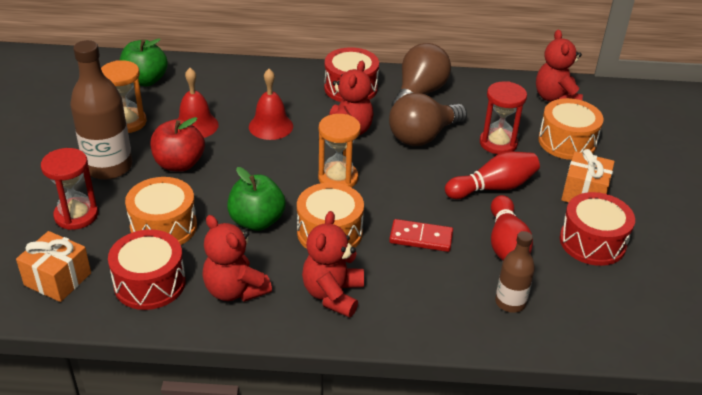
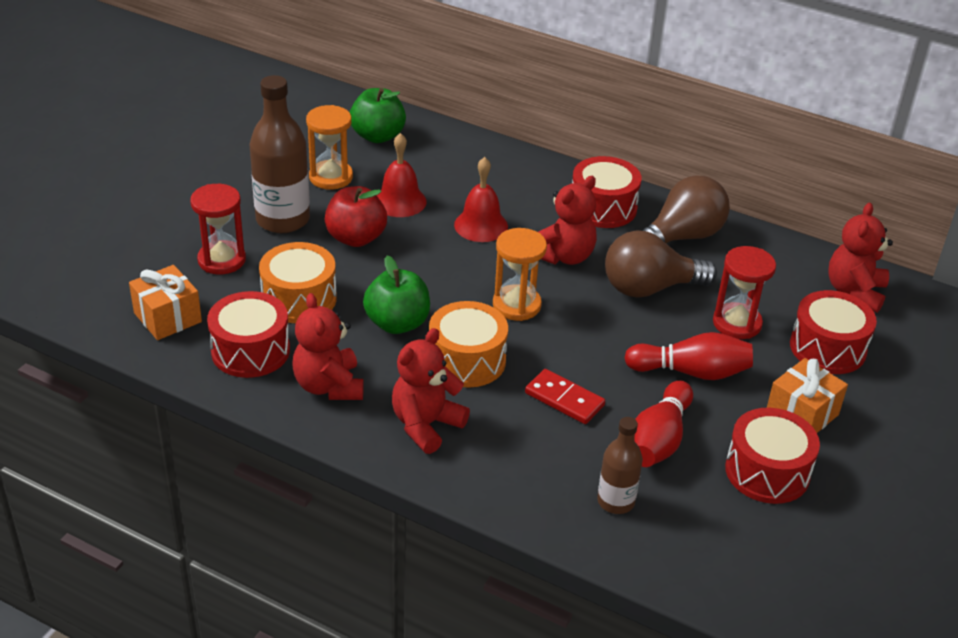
camera: 25 degrees right, 0 degrees up
(567, 142) = (827, 348): orange drum -> red drum

